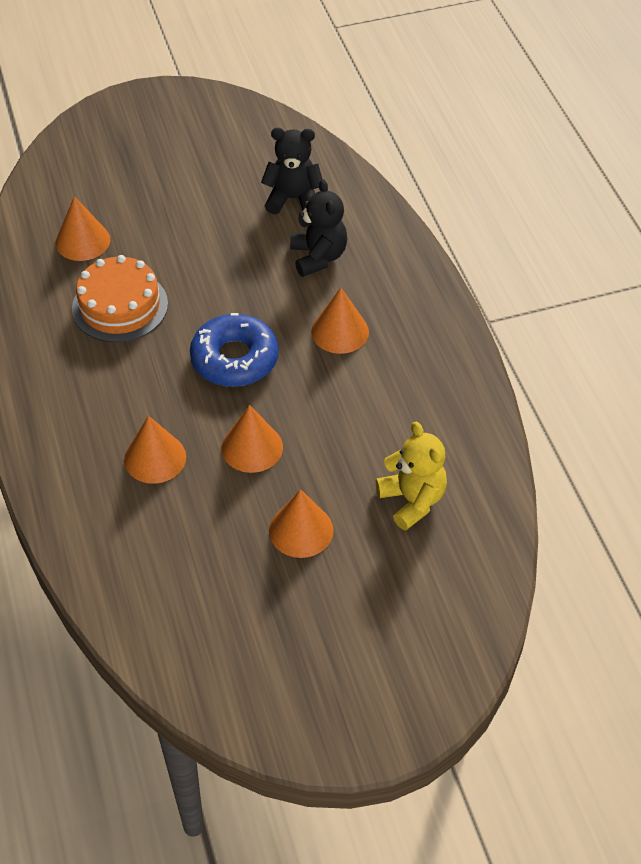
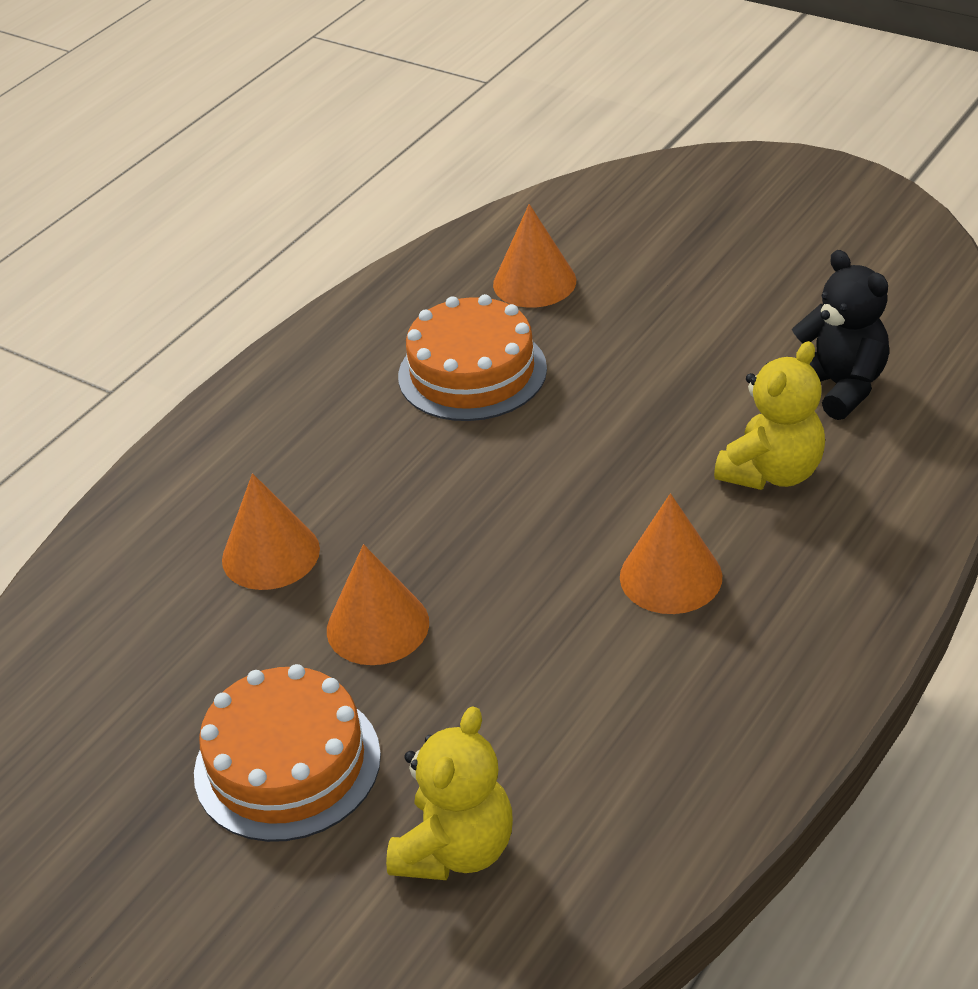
camera: 55 degrees right, 10 degrees down
(234, 359) = (505, 515): blue donut -> none
(301, 530) = (287, 764): orange cone -> orange cake
(318, 257) = (772, 472): black teddy bear -> yellow teddy bear

